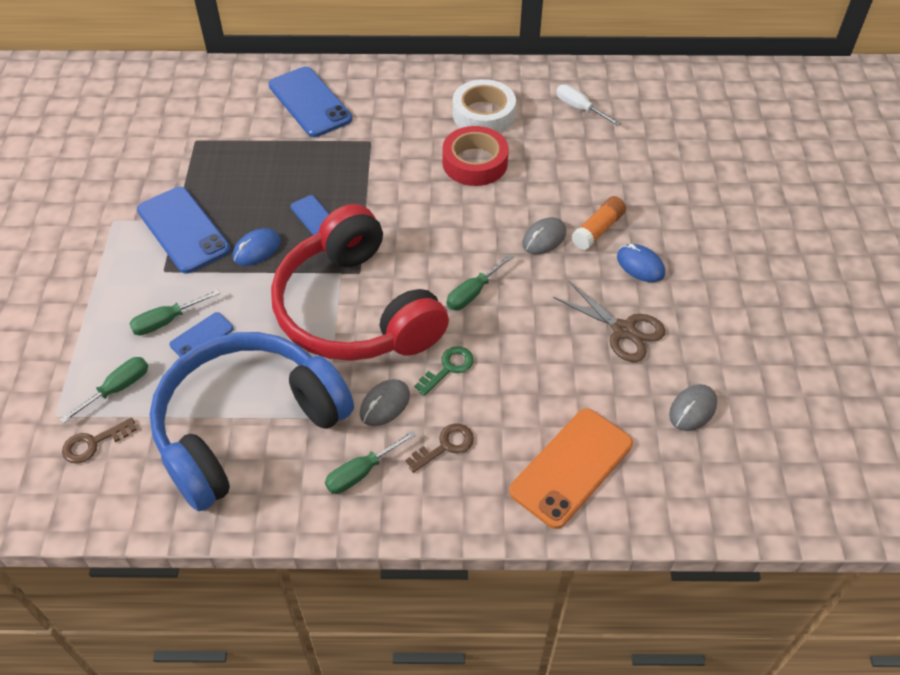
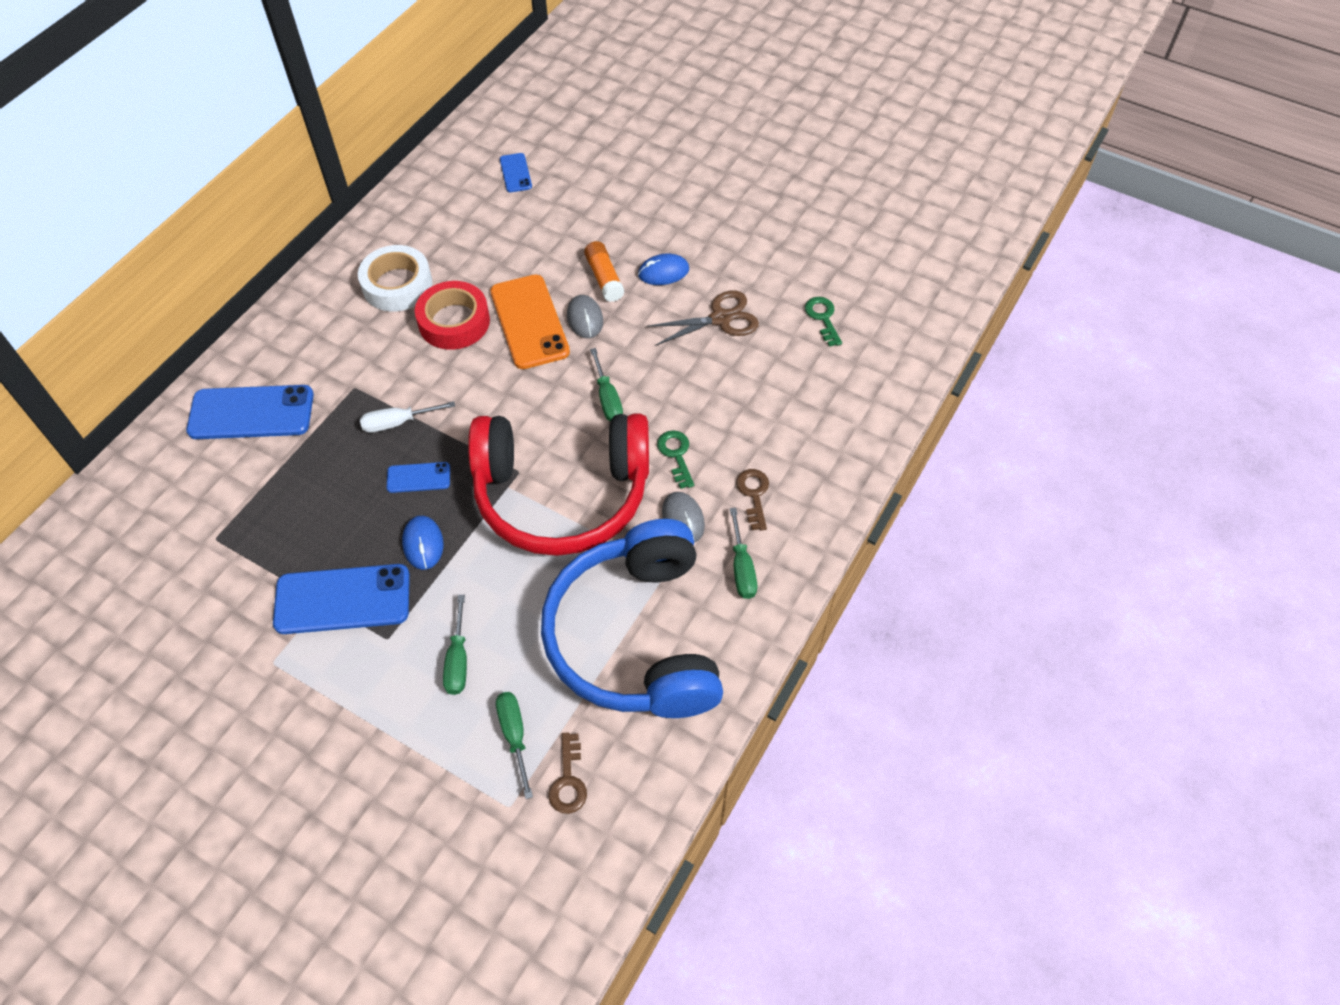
camera: 60 degrees left, 5 degrees up
(202, 336) = (501, 635): blue phone -> blue phone (515, 173)
(571, 467) = (827, 420): orange phone -> orange phone (529, 322)
(580, 108) = (453, 214): white screwdriver -> white screwdriver (398, 422)
(692, 409) = (823, 318): grey mouse -> green key

